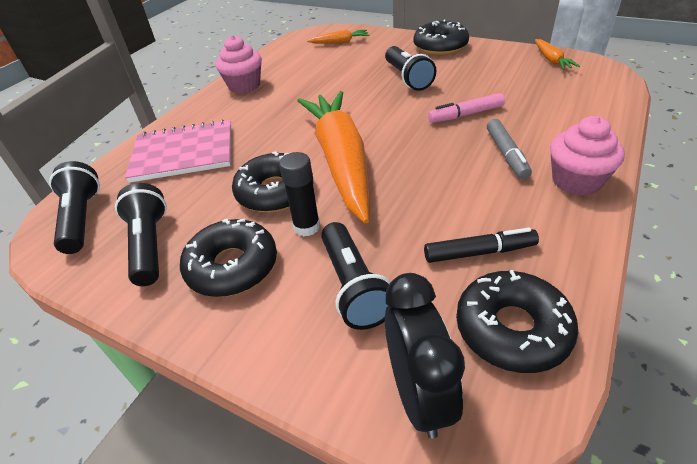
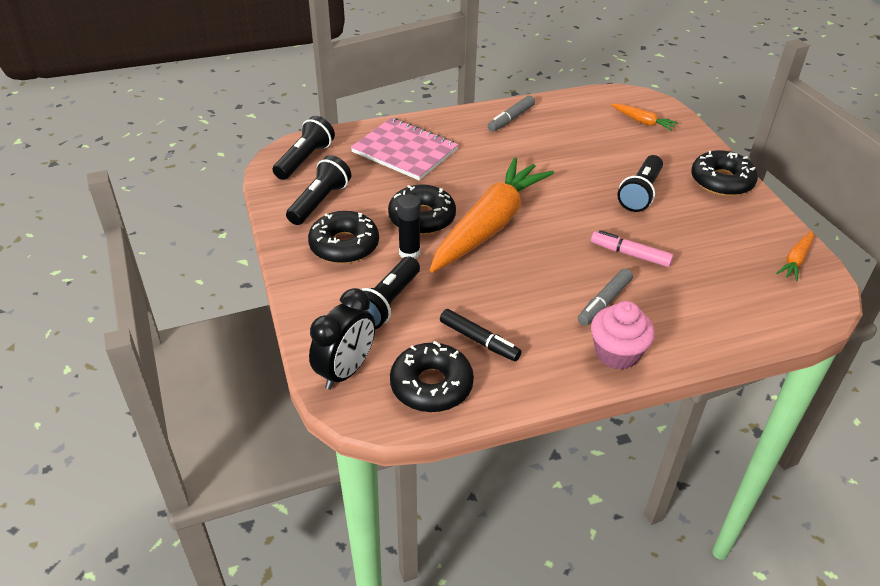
camera: 40 degrees right, 0 degrees up
(244, 86) = (511, 119): pink cupcake -> grey marker

